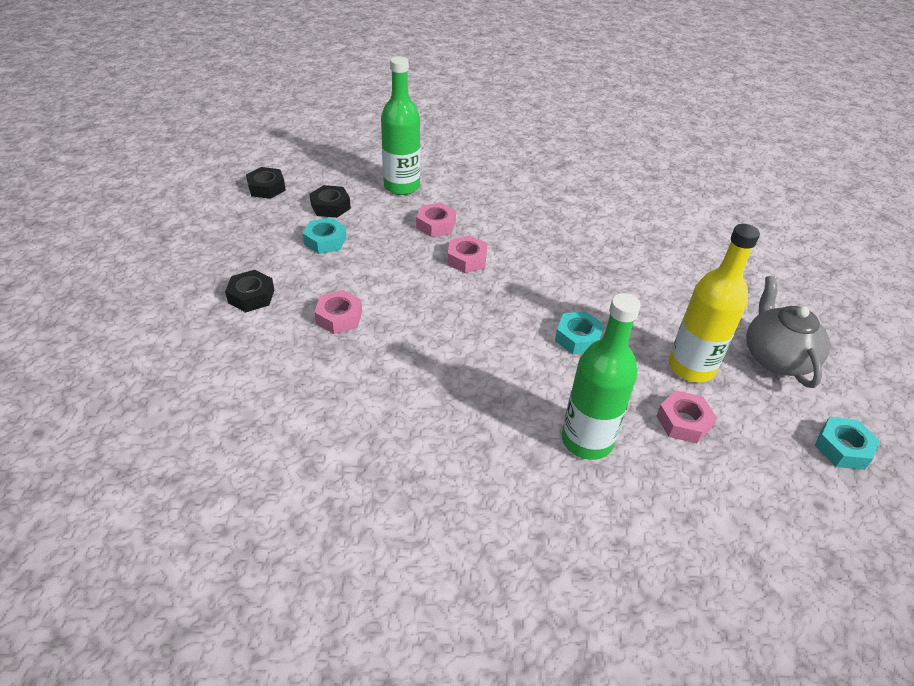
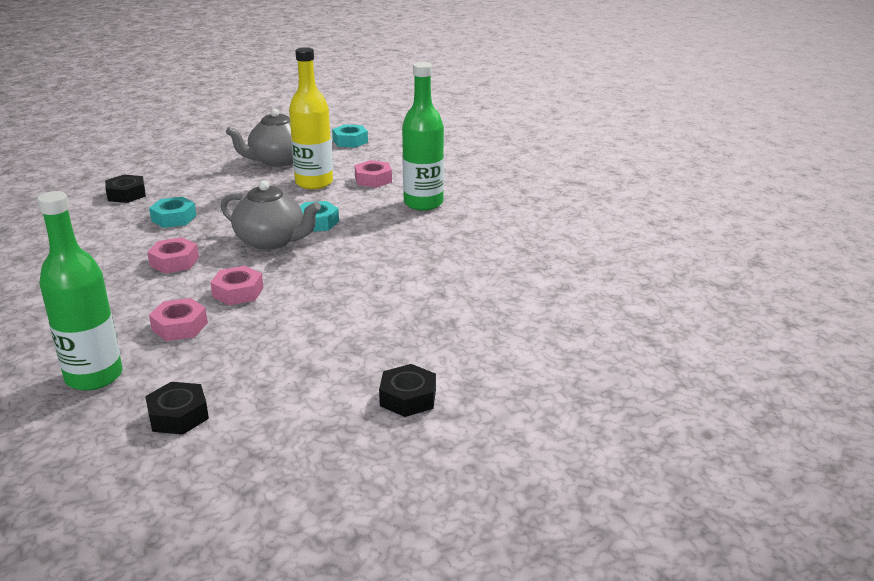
camera: 115 degrees left, 15 degrees down
(266, 188) = (154, 498): black nut -> black nut (126, 194)
(325, 241) = (263, 389): turquoise nut -> turquoise nut (174, 218)
(339, 317) = (391, 332): pink nut -> pink nut (174, 262)
(551, 298) = (271, 241): none -> grey teapot

